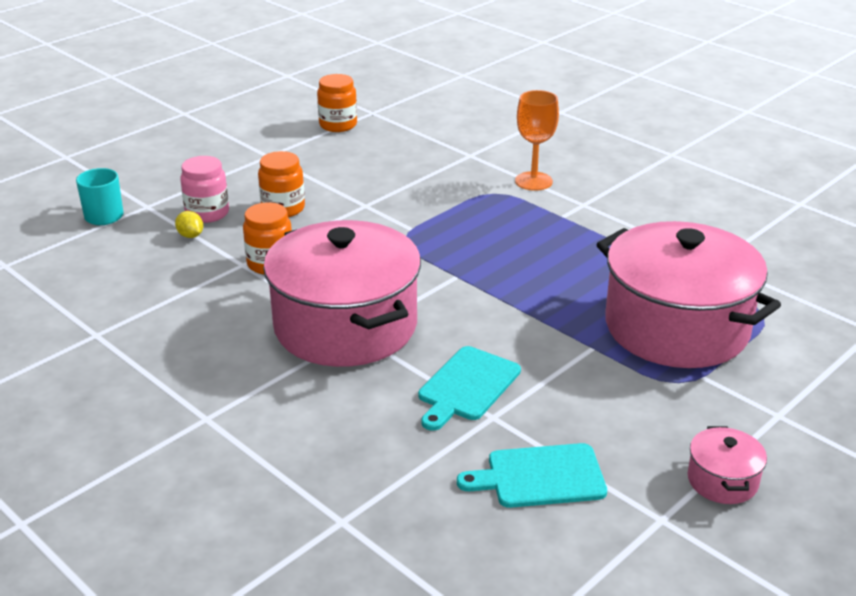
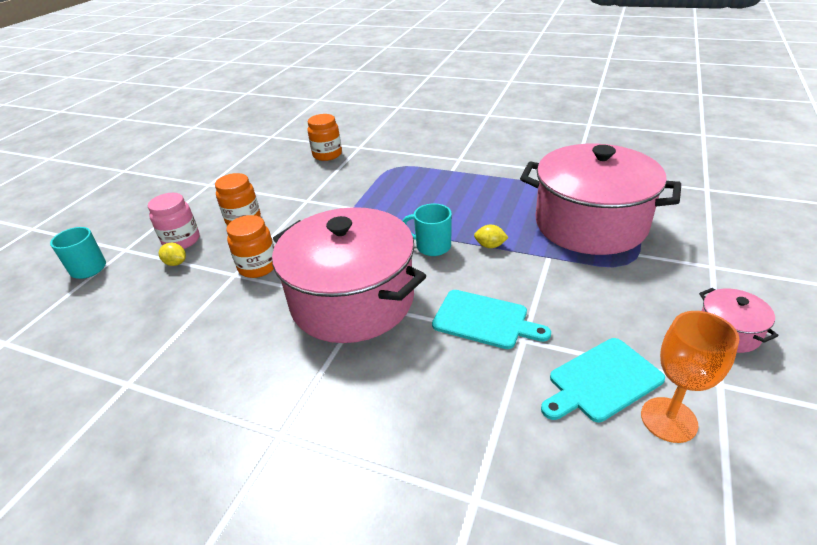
camera: 20 degrees left, 5 degrees up
(338, 125) = (250, 150): orange jar -> orange jar (327, 155)
(467, 386) = (484, 320): turquoise cutting board -> turquoise cutting board turned 75 degrees counterclockwise
(469, 297) = (432, 246): none -> turquoise mug
(533, 181) = (415, 153): orange goblet -> orange goblet (668, 419)
(535, 316) = (490, 246): none -> yellow lemon

